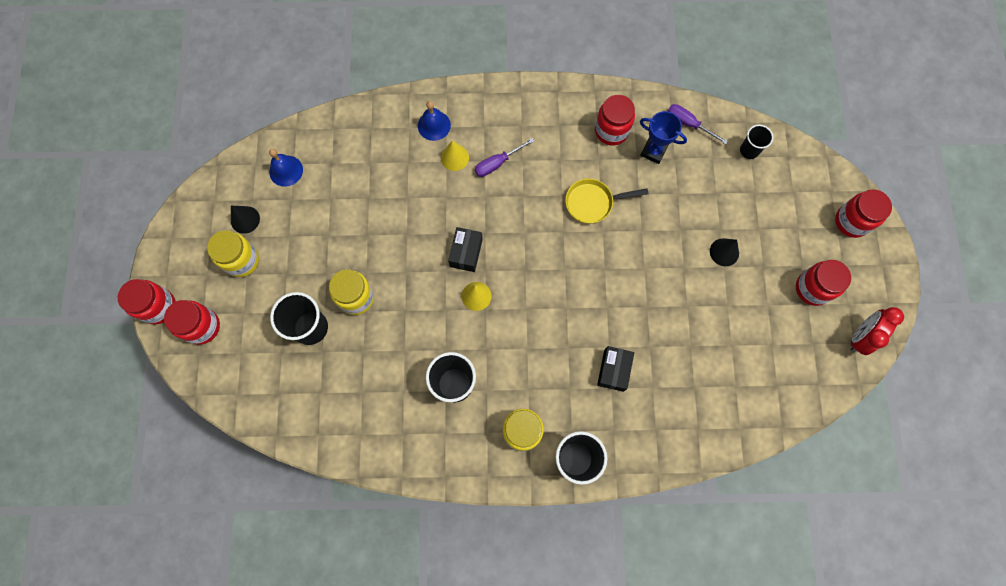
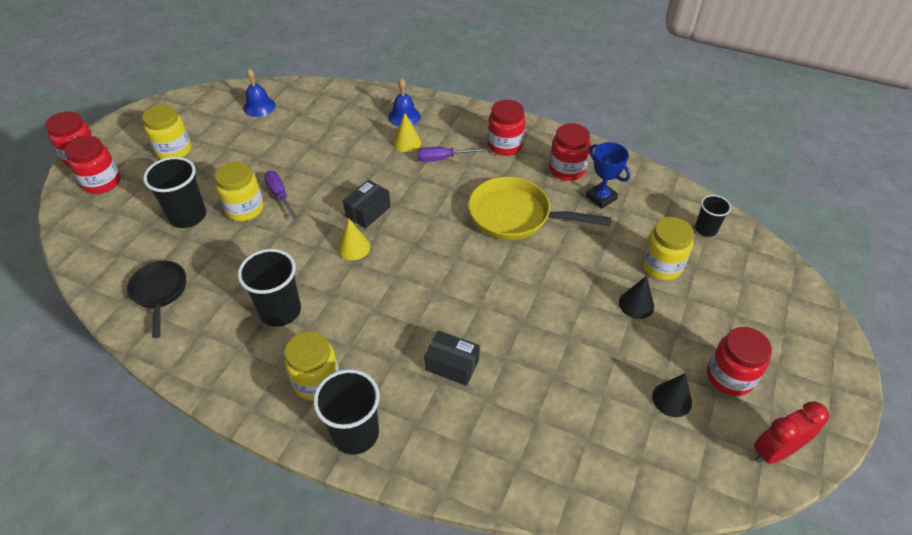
camera: 25 degrees right, 25 degrees down
(245, 219) = (200, 126): black cone -> black cone (672, 399)
(344, 413) = (160, 292): none -> black pan
(593, 203) = (516, 216): yellow pan -> yellow pan, size x1.56
(613, 370) = (452, 365): black box -> black box turned 75 degrees clockwise
(688, 124) = (649, 189): purple screwdriver -> purple screwdriver (280, 195)
(728, 204) = (661, 265): none -> yellow jar
(851, 221) = (804, 330): red jar -> red jar (505, 145)

